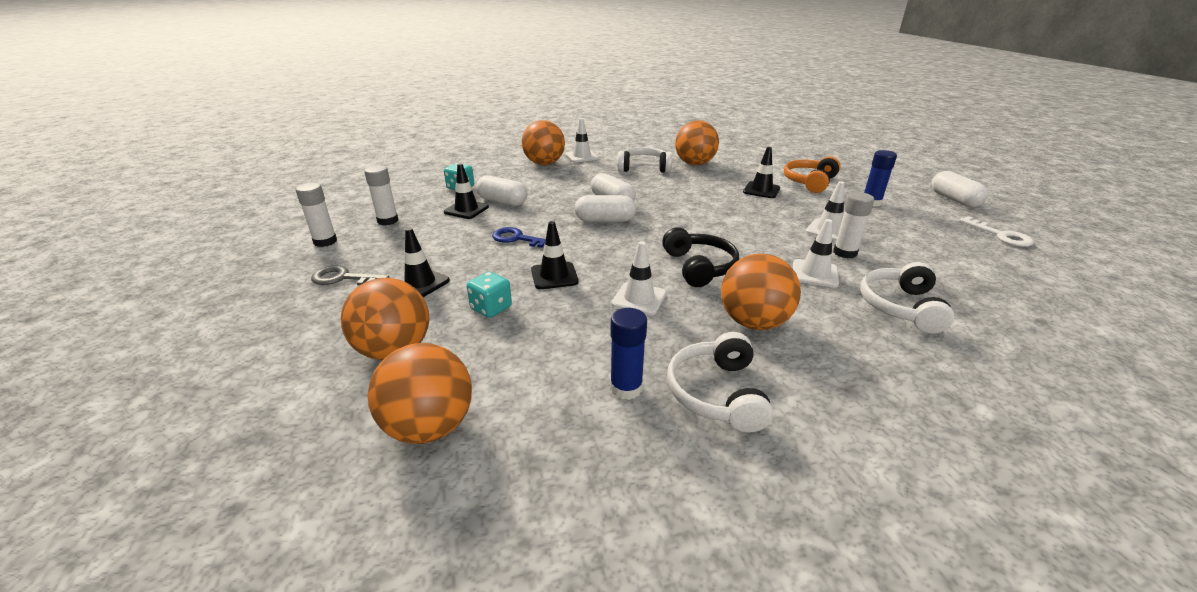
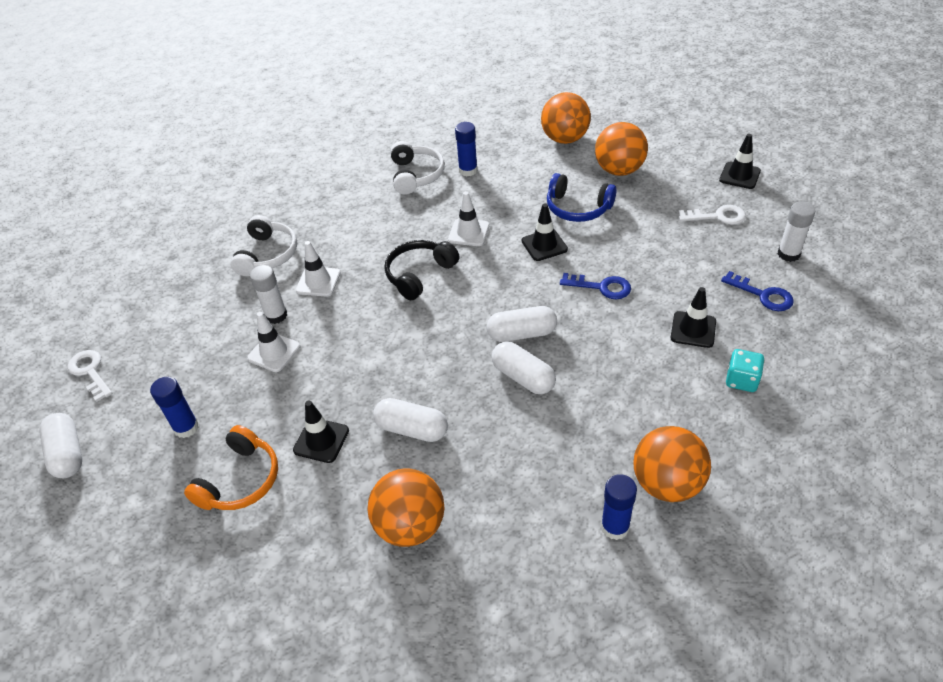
camera: 175 degrees right, 15 degrees up
(344, 278) = (717, 216): grey key -> white key
(388, 221) = (763, 295): white glue stick -> blue key
(420, 283) = (650, 221): black traffic cone -> black traffic cone (739, 175)
(491, 308) = (577, 208): turquoise dice -> blue headphones
(502, 201) = (661, 354): white capsule -> white capsule (412, 429)
(582, 156) = (615, 527): white traffic cone -> blue glue stick
(644, 168) = (496, 492): white headphones -> none
(699, 267) = (419, 274): black headphones -> black headphones turned 60 degrees clockwise
(753, 322) = (384, 224): orange ball -> none

